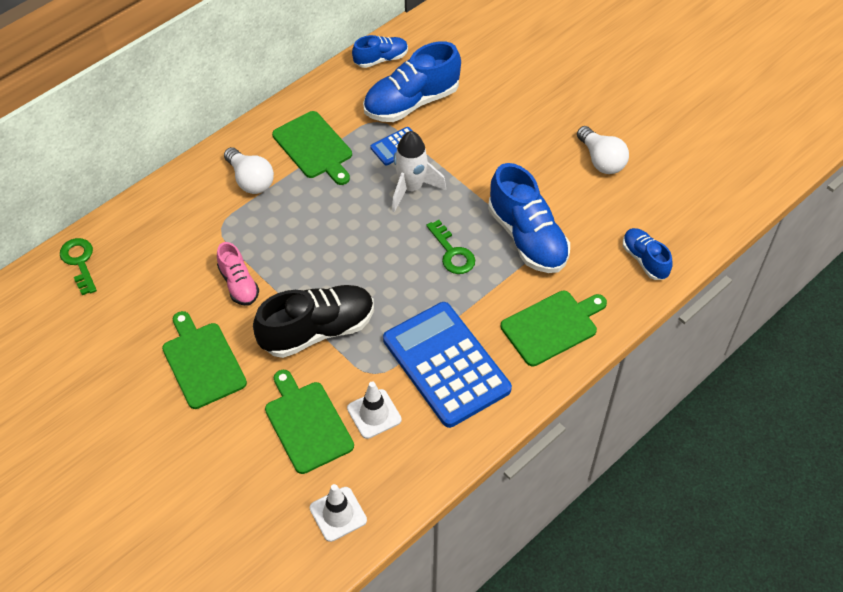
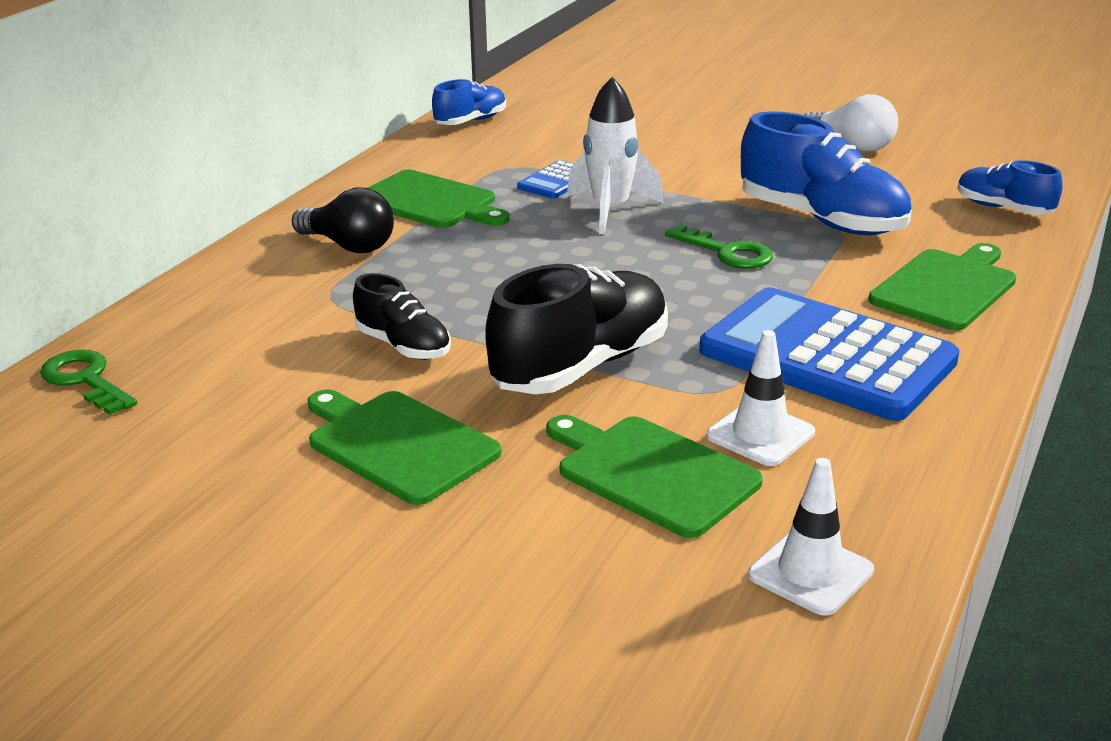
camera: 20 degrees left, 25 degrees down
(239, 284) = (403, 346): pink shoe -> black shoe
(250, 180) = (349, 246): white light bulb -> black light bulb
(411, 102) = (545, 145): blue shoe -> none

